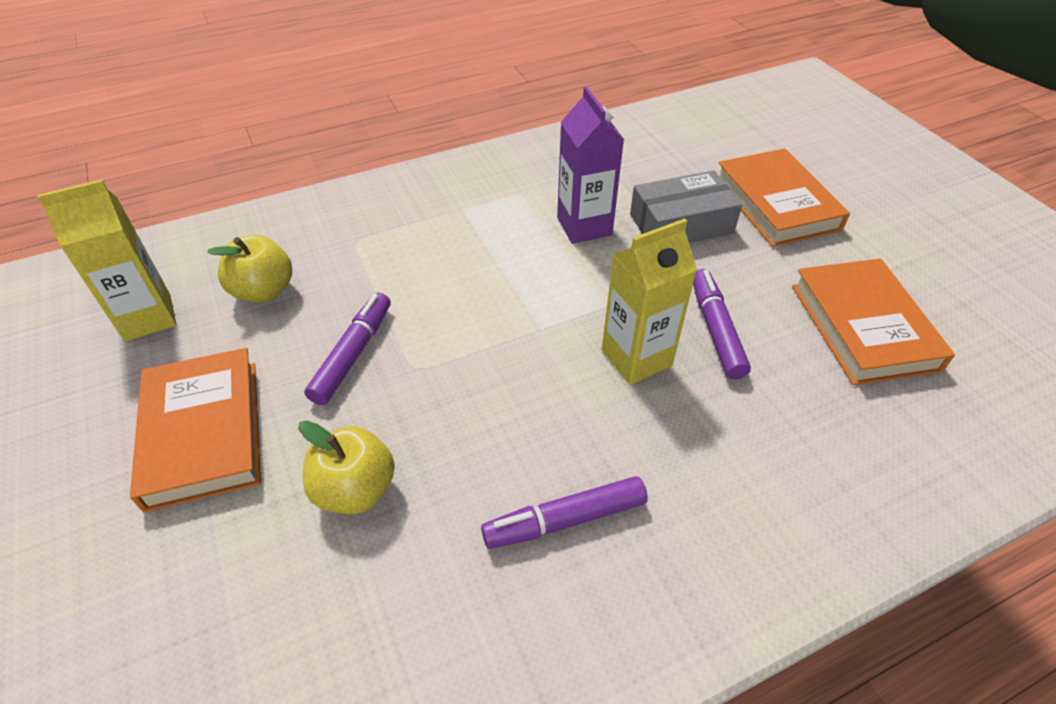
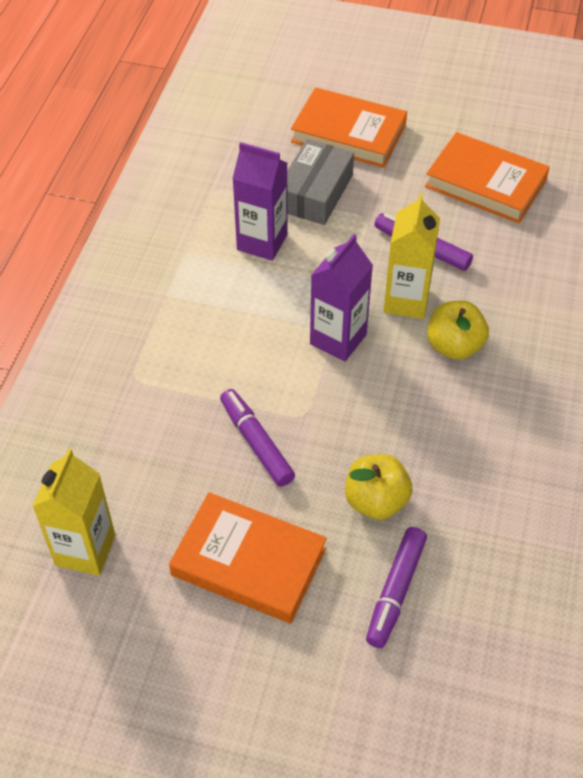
camera: 50 degrees left, 5 degrees up
(264, 291) = (131, 463): yellow apple -> yellow apple (454, 346)
(532, 337) = (338, 339): none -> purple carton
(566, 519) = (488, 412): purple marker -> purple marker (396, 590)

